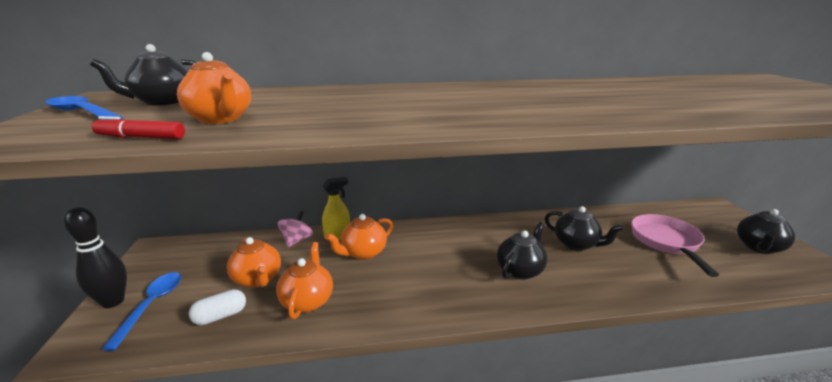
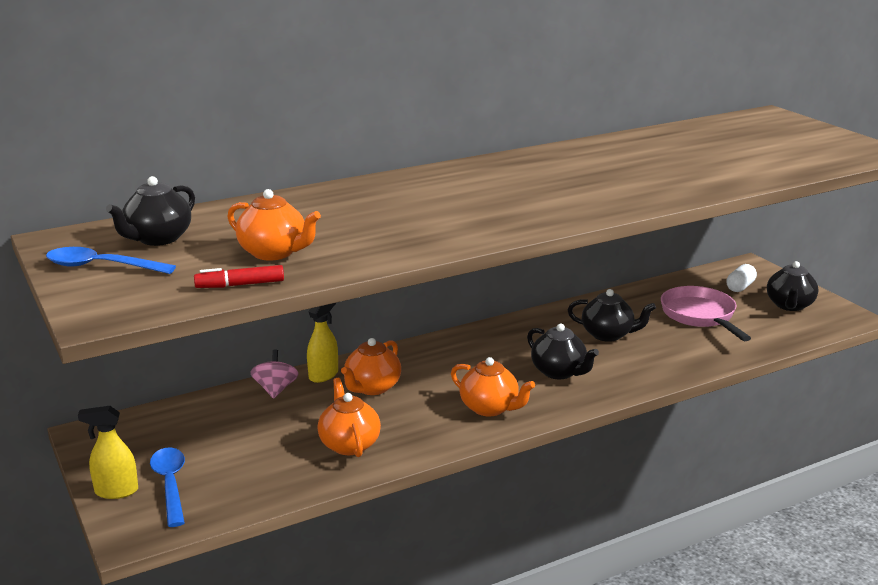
camera: 20 degrees left, 0 degrees up
(113, 301) = (116, 491): black bowling pin -> yellow spray bottle
(220, 316) = (264, 476): white capsule -> white capsule (740, 287)
(257, 279) = (270, 437): orange teapot -> orange teapot (490, 408)
(520, 270) = (559, 372): black teapot -> black teapot turned 120 degrees clockwise

